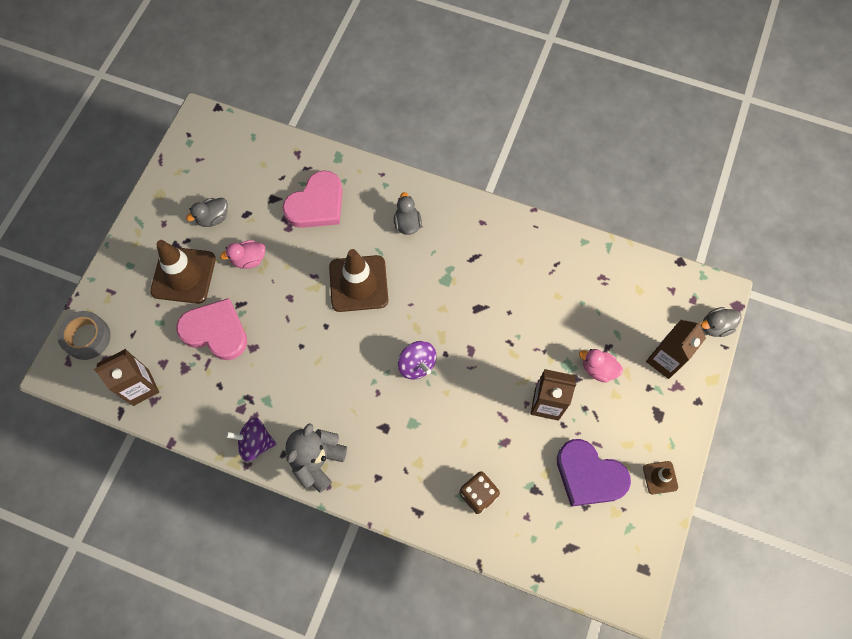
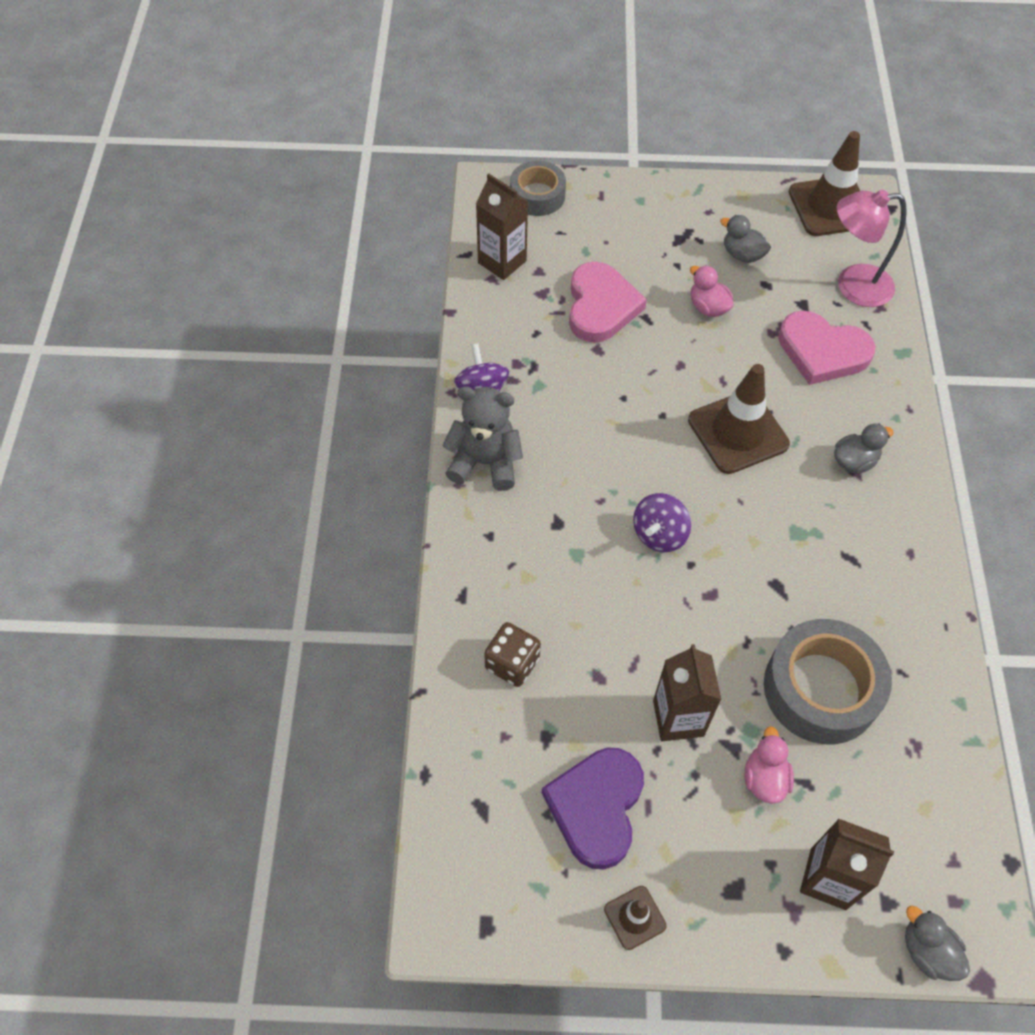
camera: 70 degrees right, 10 degrees down
(183, 275) = (654, 252): brown traffic cone -> brown traffic cone (830, 207)
(272, 161) = (852, 286): none -> pink lamp
(553, 313) = (821, 689): none -> grey tape

